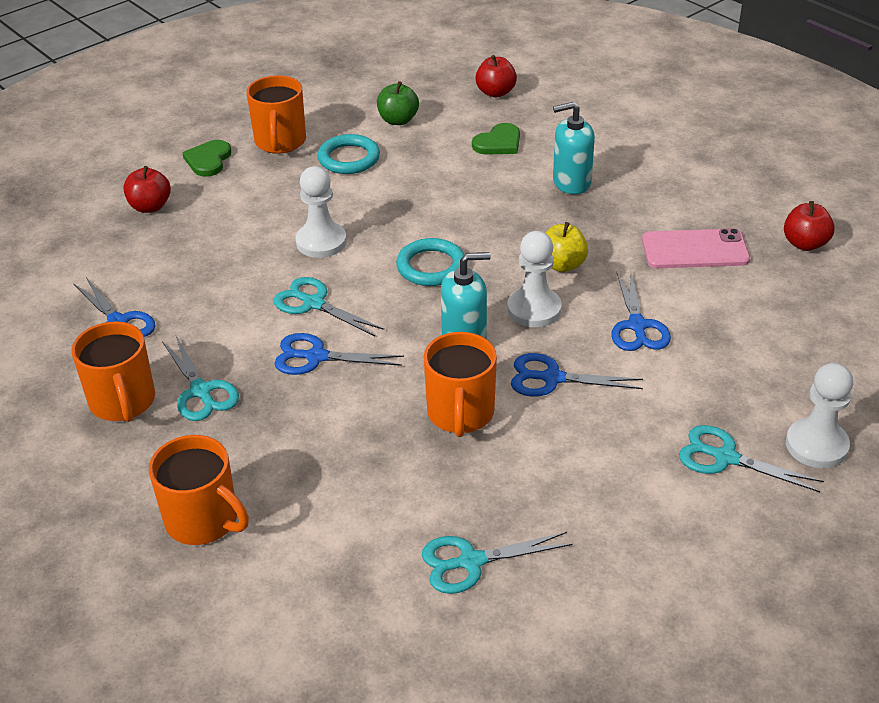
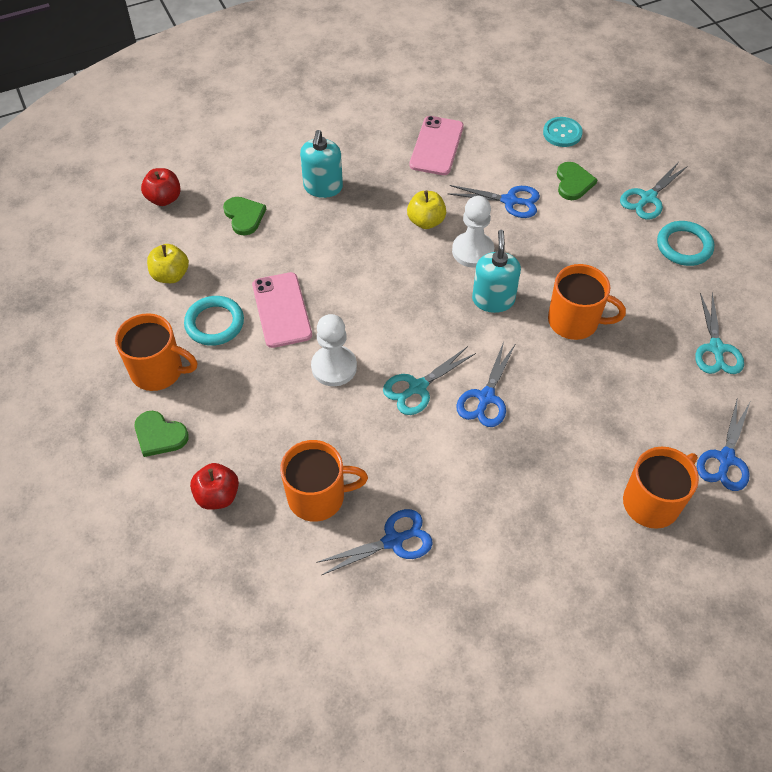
camera: 75 degrees left, 15 degrees up
(123, 402) = (503, 546): orange mug -> orange mug (318, 497)
(201, 391) = (505, 485): turquoise scissors -> none
(383, 193) = (281, 310): none -> pink phone
(398, 120) = (171, 275): green apple -> yellow apple
(431, 266) = (397, 300): turquoise ring -> turquoise ring (684, 246)
(552, 378) = (551, 261): blue scissors -> blue scissors (725, 459)
(708, 378) = (573, 182): none -> green heart
(799, 354) = (562, 133): none -> turquoise button
(805, 244) = (451, 91): red apple -> none
(816, 445) = (646, 154): white pawn -> none

